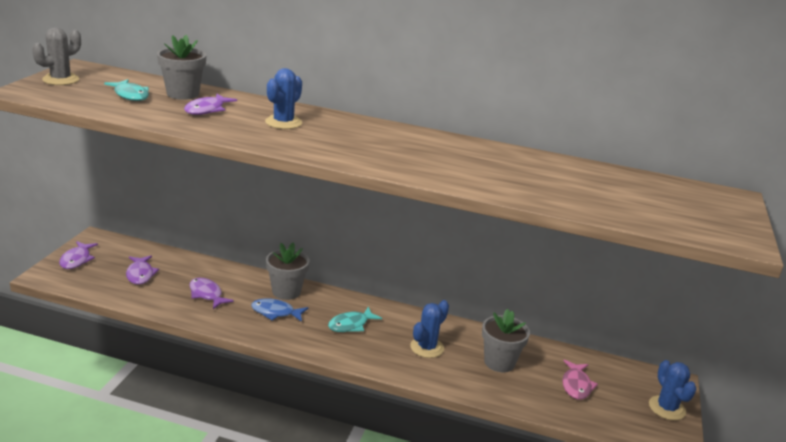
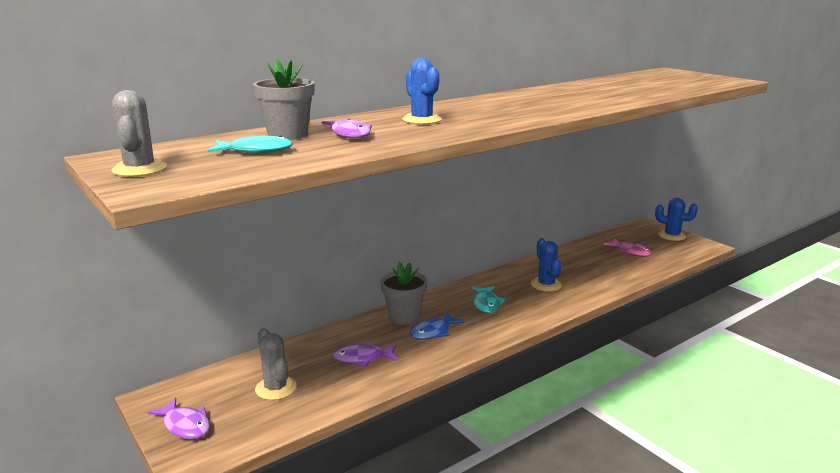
camera: 50 degrees left, 5 degrees down
(140, 274) = (276, 388): purple fish -> grey cactus
(499, 362) = (585, 266): grey flower pot -> none

